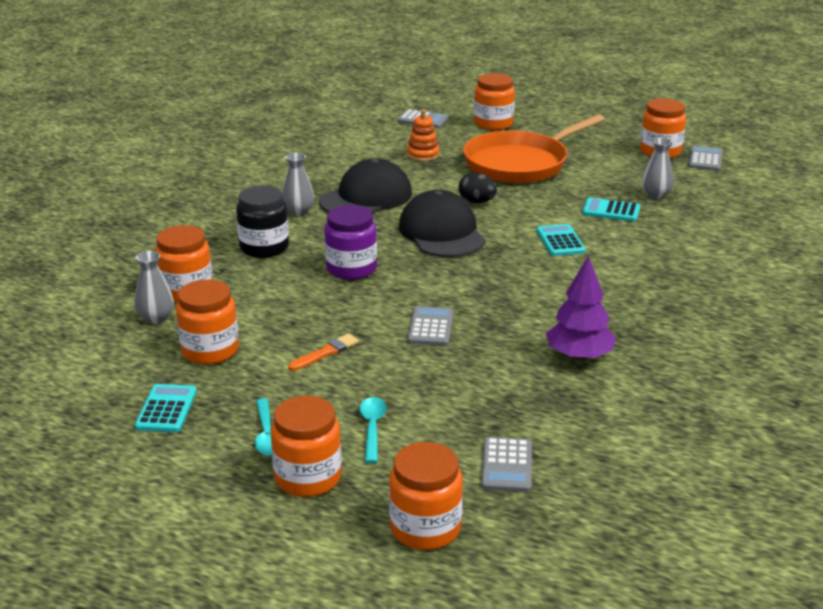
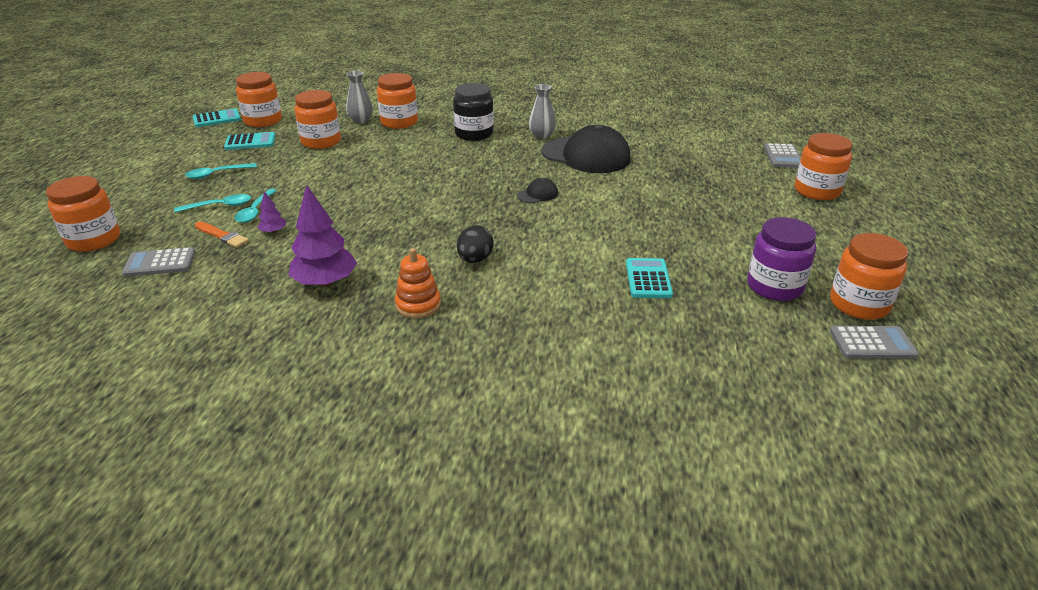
camera: 75 degrees right, 5 degrees up
(308, 477) = (165, 193): orange jar -> orange jar (263, 121)
(326, 352) = (322, 177): orange brush -> orange brush (222, 236)
(351, 269) = (453, 167): purple jar -> purple jar (774, 286)
(399, 400) = (255, 211): none -> turquoise spoon
(423, 155) = (698, 167): orange stacking toy -> orange stacking toy (418, 305)
(431, 327) = (366, 210): grey calculator -> none
(442, 232) = (537, 194): black cap -> black cap, size x0.43
(459, 387) = (273, 232): none -> purple tree
(477, 202) = (614, 203): black egg -> black egg (475, 259)
(520, 163) = (726, 215): orange pan -> none
(560, 241) = (554, 254): turquoise calculator -> turquoise calculator (217, 119)
(655, 195) = (717, 307): grey vase -> none

